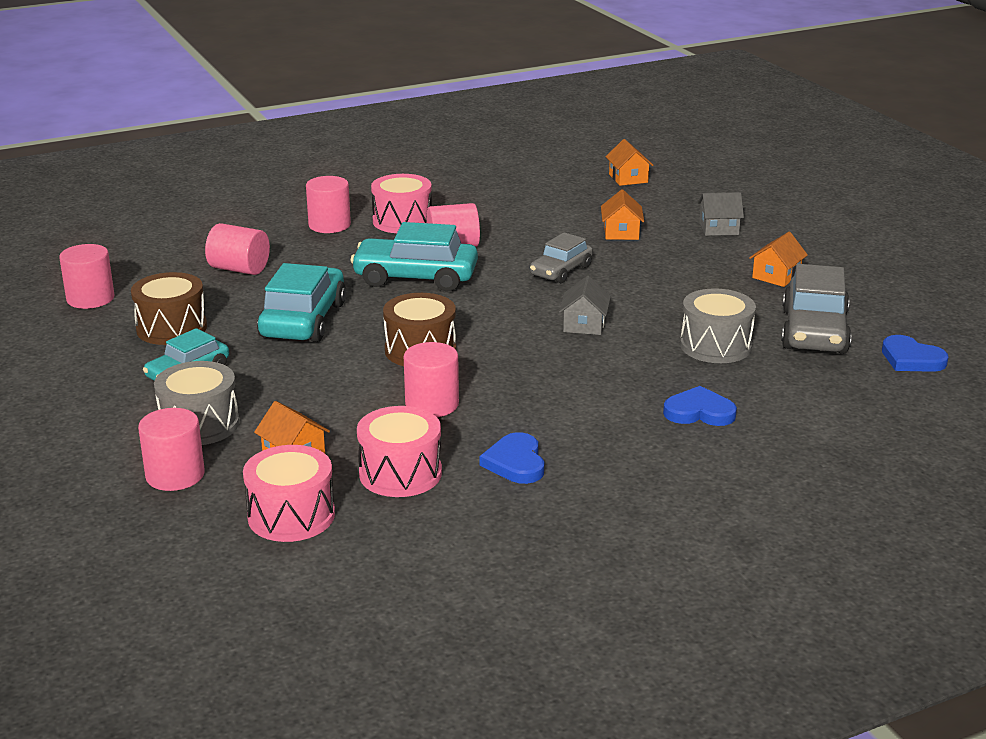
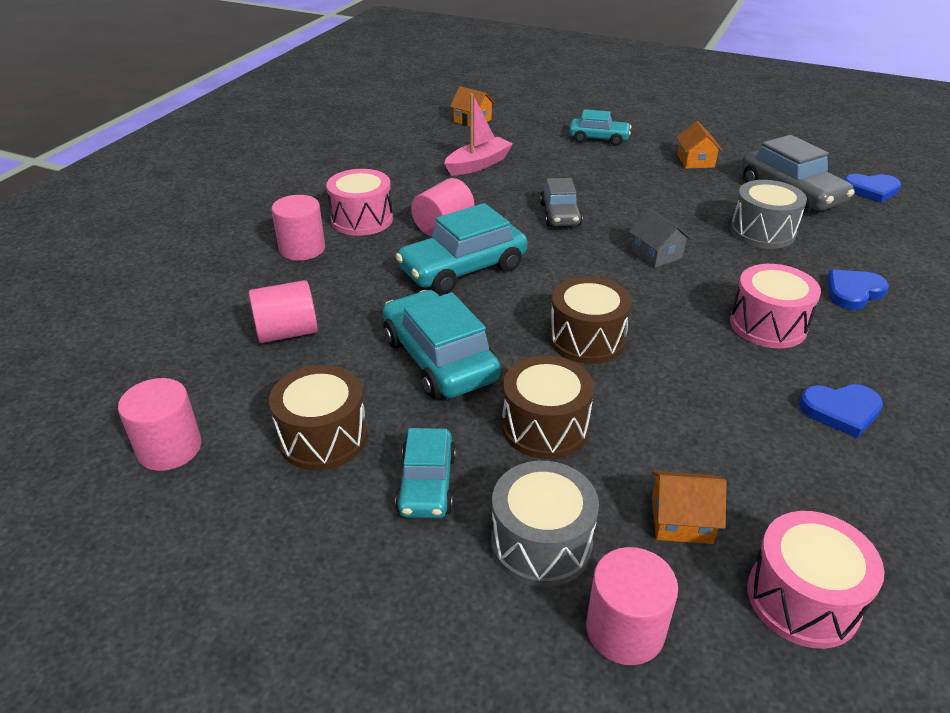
camera: 40 degrees left, 10 degrees up
(301, 379) = (545, 427): none -> brown drum
(400, 473) = (792, 480): pink drum -> pink drum (768, 325)
(432, 404) = (688, 390): pink cylinder -> none
(515, 462) = (841, 411): blue heart -> blue heart turned 45 degrees counterclockwise
(565, 213) = (478, 164): none -> pink boat
(621, 232) = (543, 165): orange house -> none
(719, 228) = (599, 139): grey house -> turquoise car

